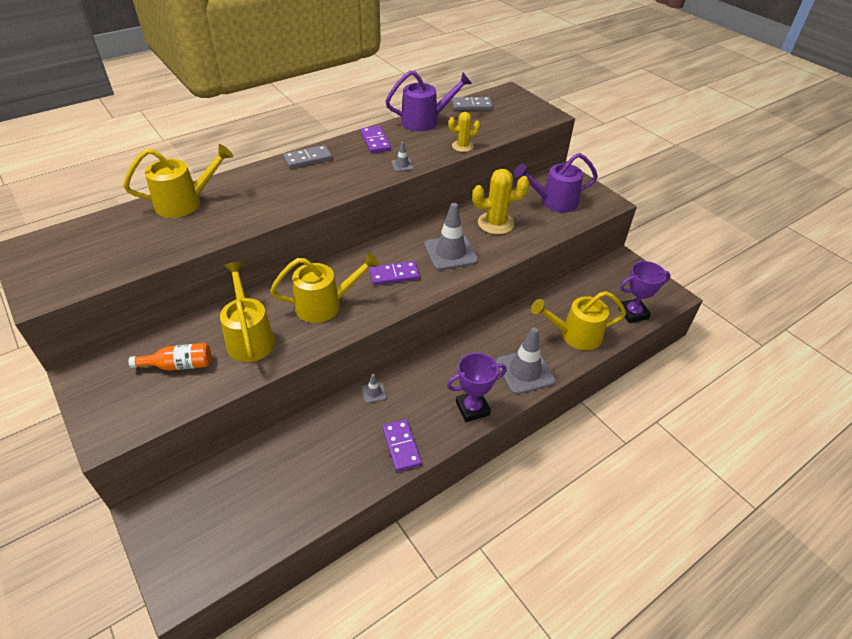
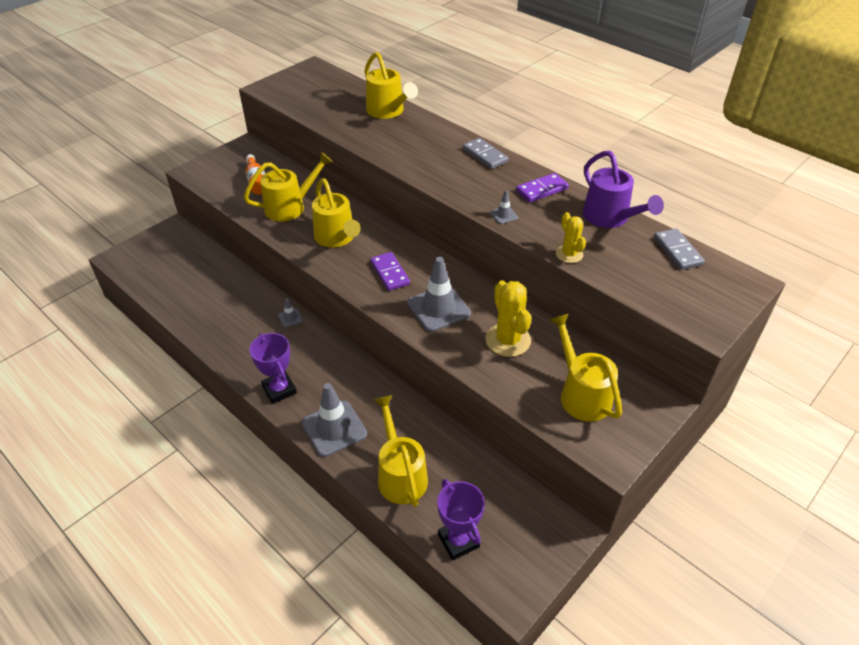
camera: 80 degrees right, 0 degrees up
(401, 446) = (232, 346): purple domino -> none
(553, 202) = (581, 393): purple watering can -> yellow watering can

